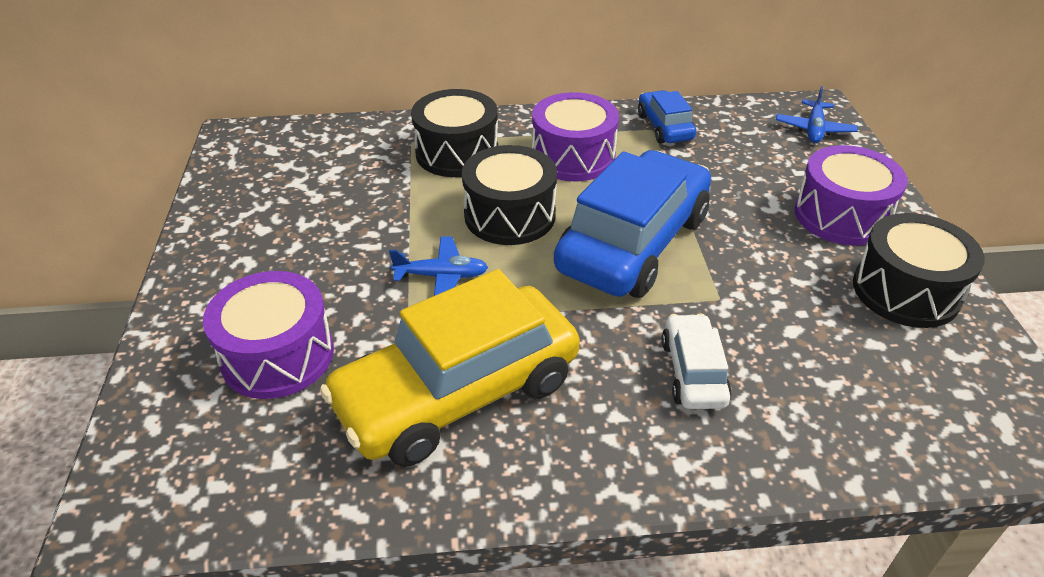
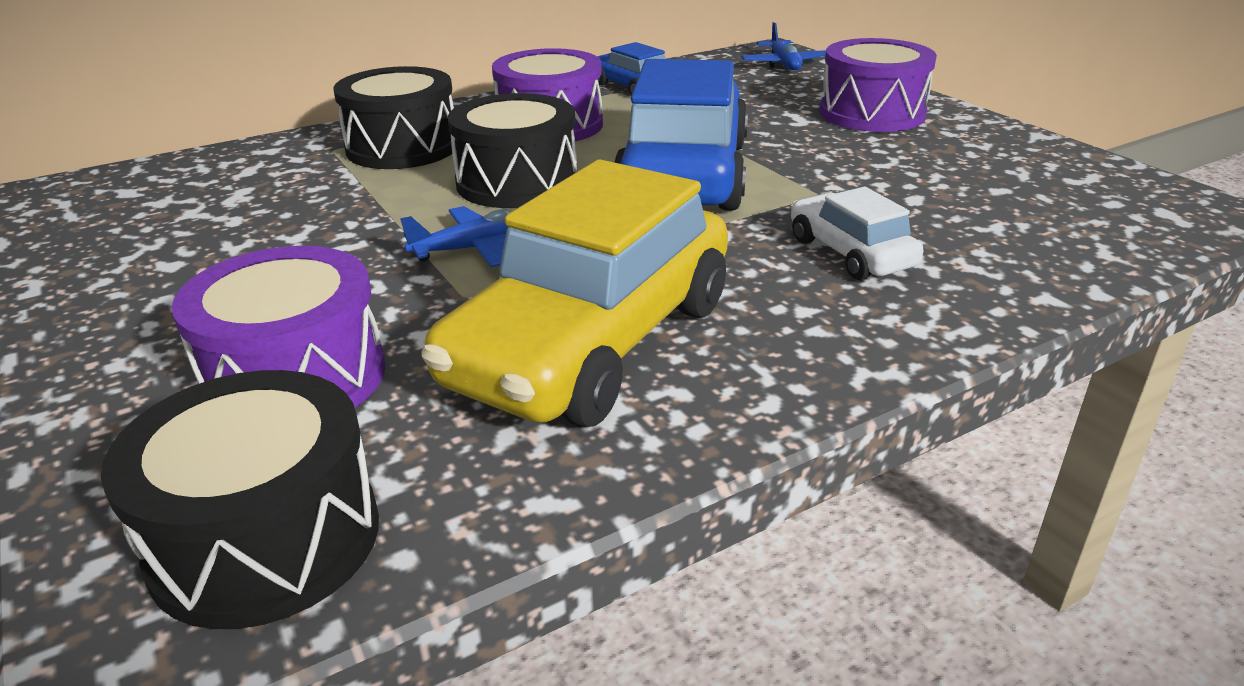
camera: 25 degrees left, 10 degrees down
(905, 291) = (985, 149): black drum -> black drum (266, 539)

